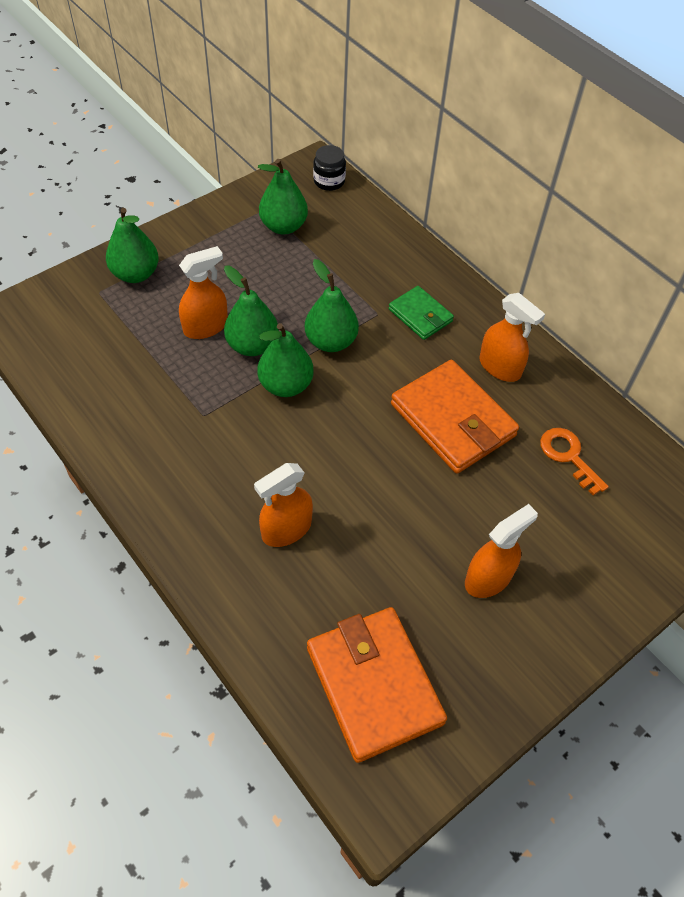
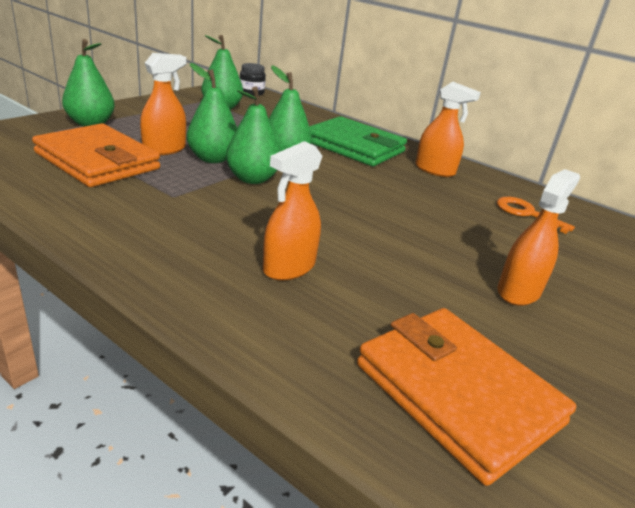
camera: 15 degrees left, 25 degrees down
(420, 315) = (354, 147): green wallet -> green wallet, size x1.81
(452, 420) = (415, 196): orange wallet -> orange wallet (97, 161)

